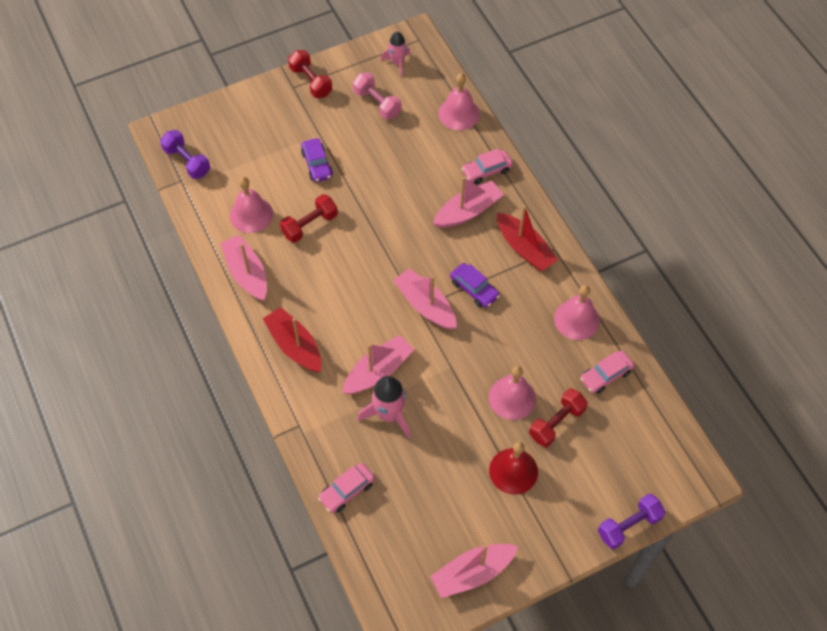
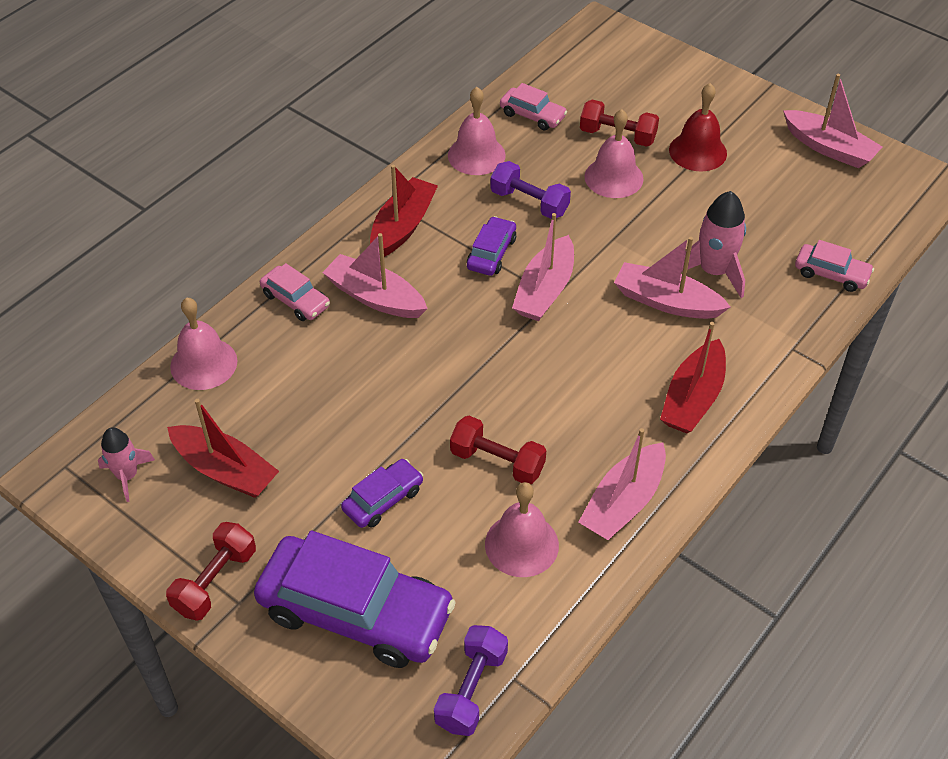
camera: 115 degrees left, 10 degrees down
(258, 131) = (355, 612): none -> purple car
(377, 103) = (225, 470): pink dumbbell -> red boat
(629, 525) = (688, 59): purple dumbbell -> purple dumbbell (529, 202)

